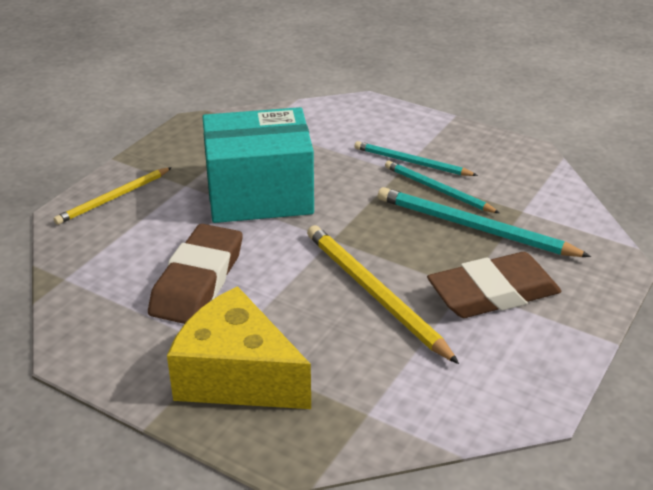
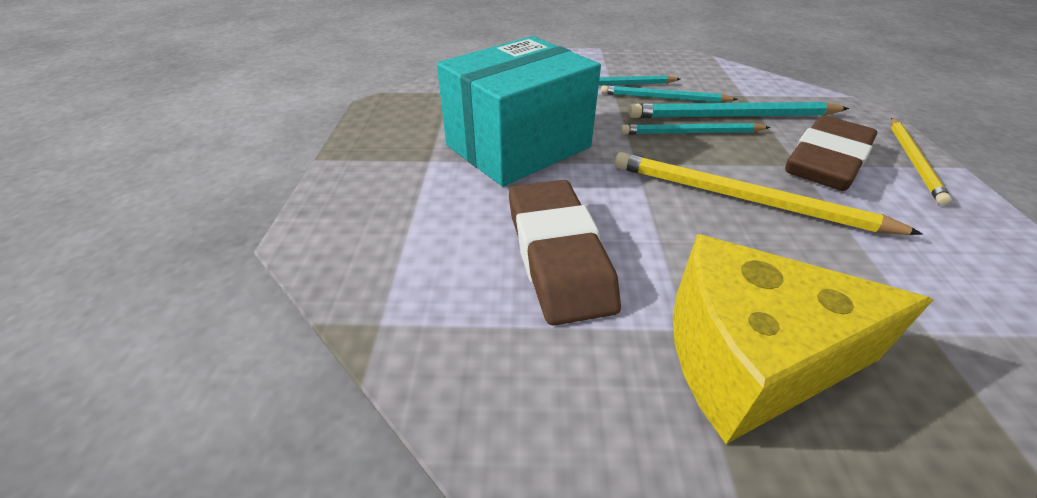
camera: 30 degrees left, 5 degrees up
(113, 198) = (356, 198): yellow pencil -> yellow pencil (913, 161)
(413, 230) = (691, 133): none -> turquoise pencil

